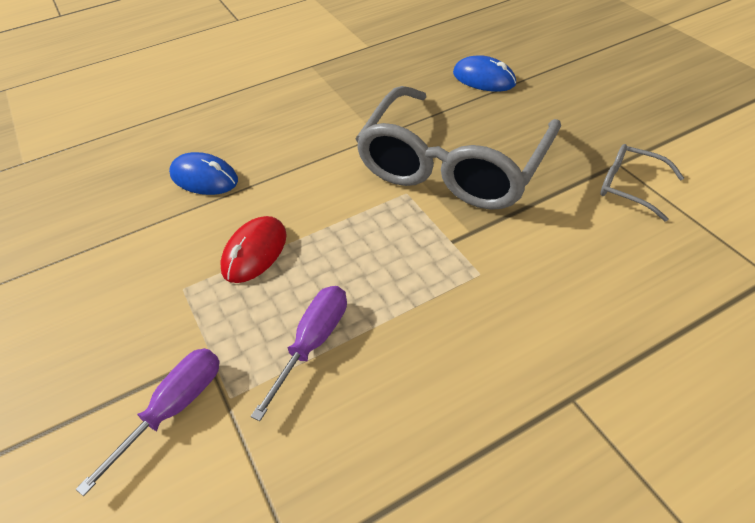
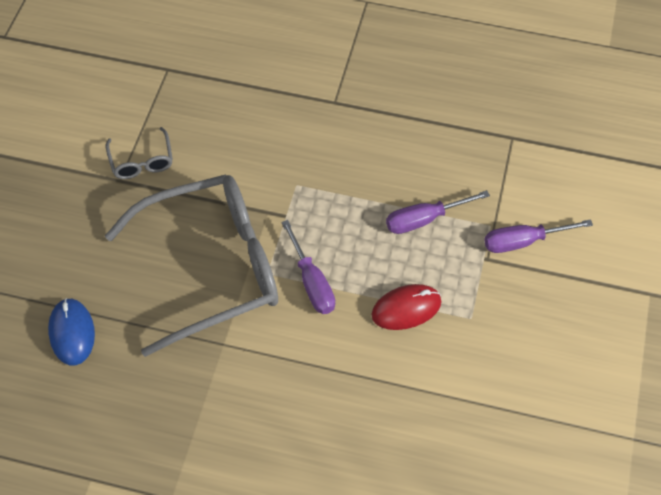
camera: 140 degrees left, 10 degrees up
(204, 178) = (387, 416): blue mouse -> none
(362, 212) = (311, 282): none -> purple screwdriver

